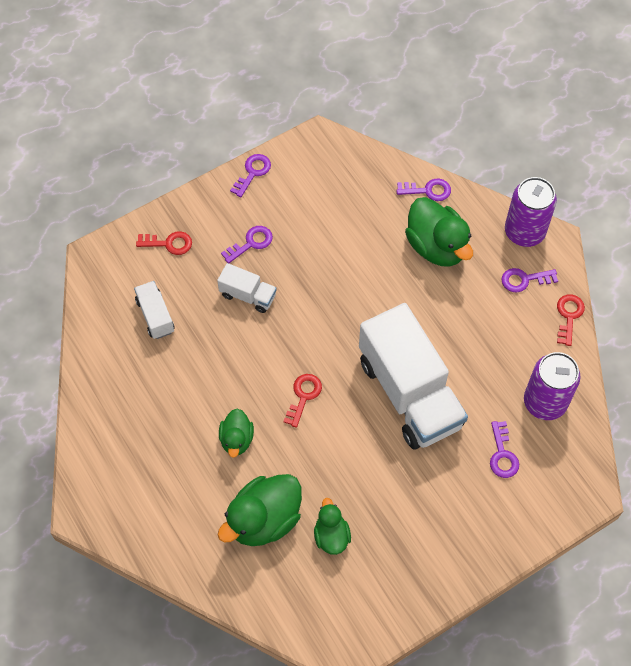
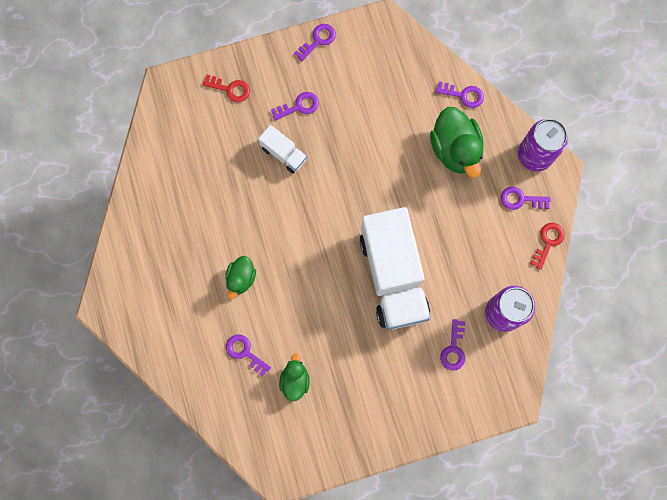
camera: 15 degrees right, 15 degrees up
(155, 316) = (203, 152): white truck -> none
(264, 520) = (245, 352): green duck -> purple key
(303, 396) = (305, 255): red key -> none

